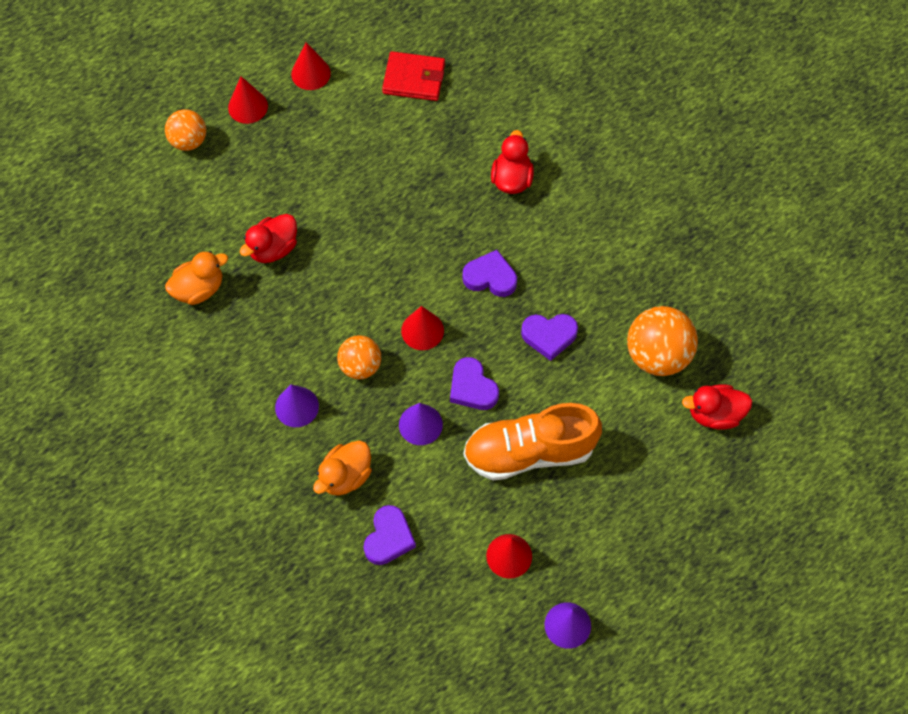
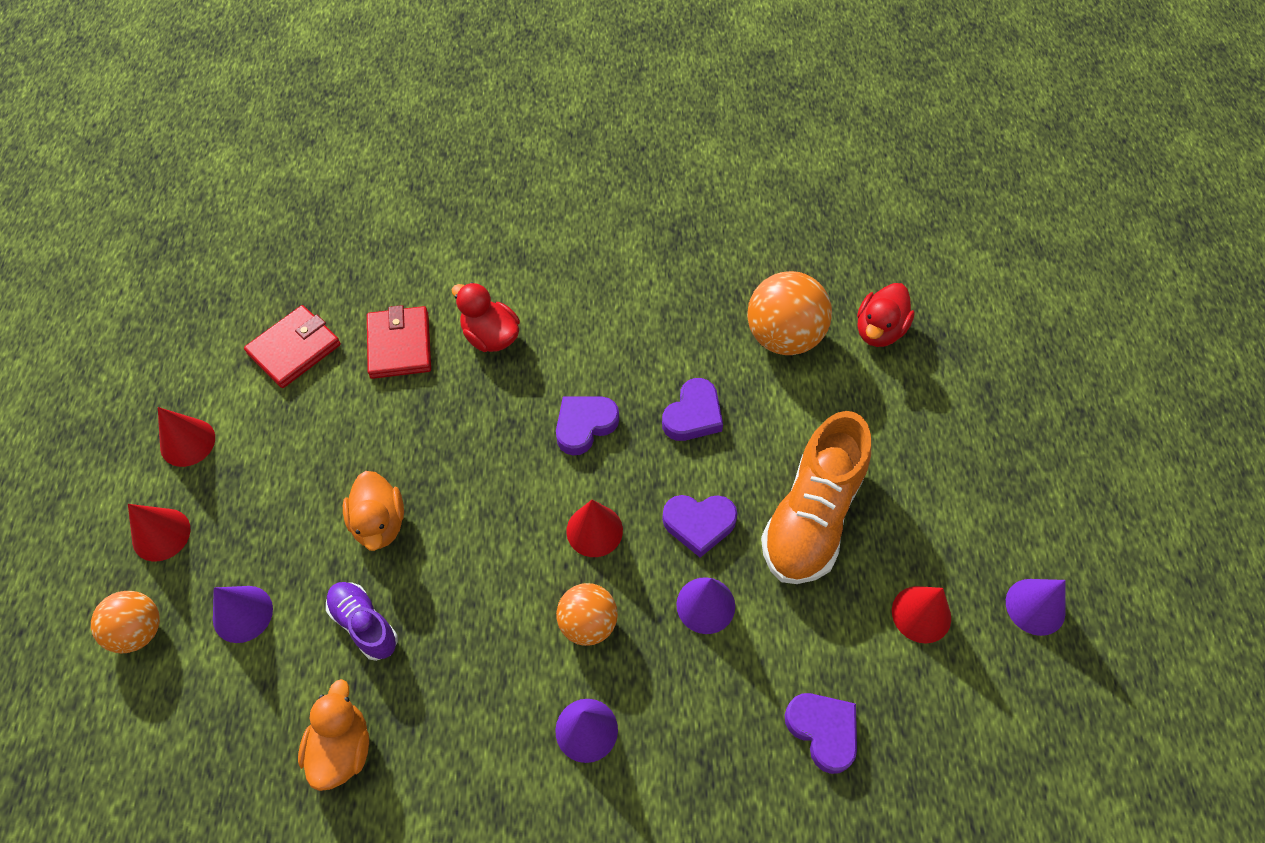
camera: 55 degrees left, 5 degrees down
(234, 183) = (242, 614): none -> purple cone
(273, 248) = (364, 624): red duck -> purple shoe
(345, 476) = (714, 730): orange duck -> orange duck (379, 523)
(463, 133) = (400, 345): none -> red wallet

